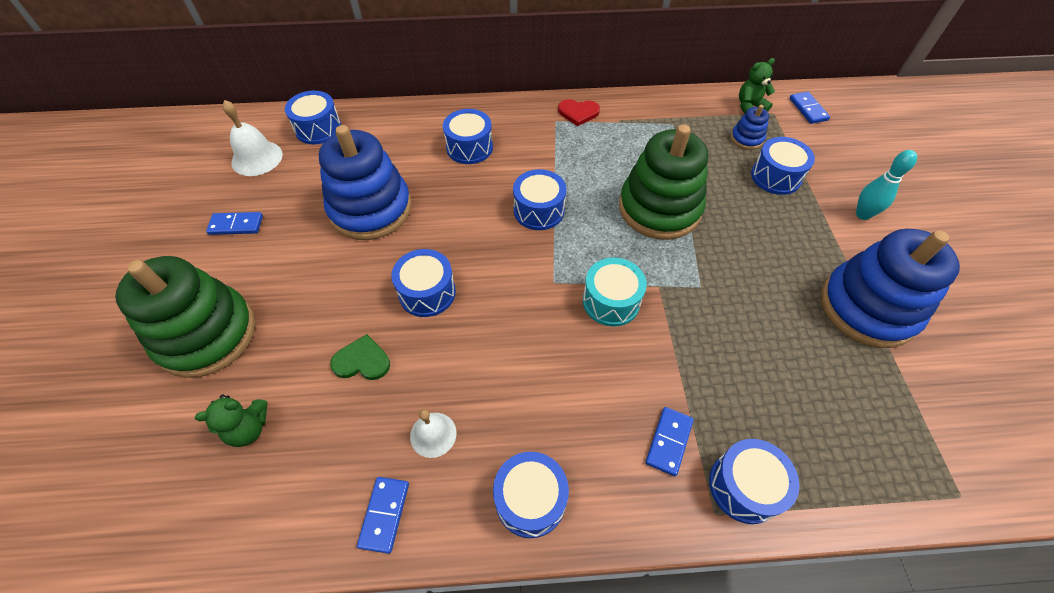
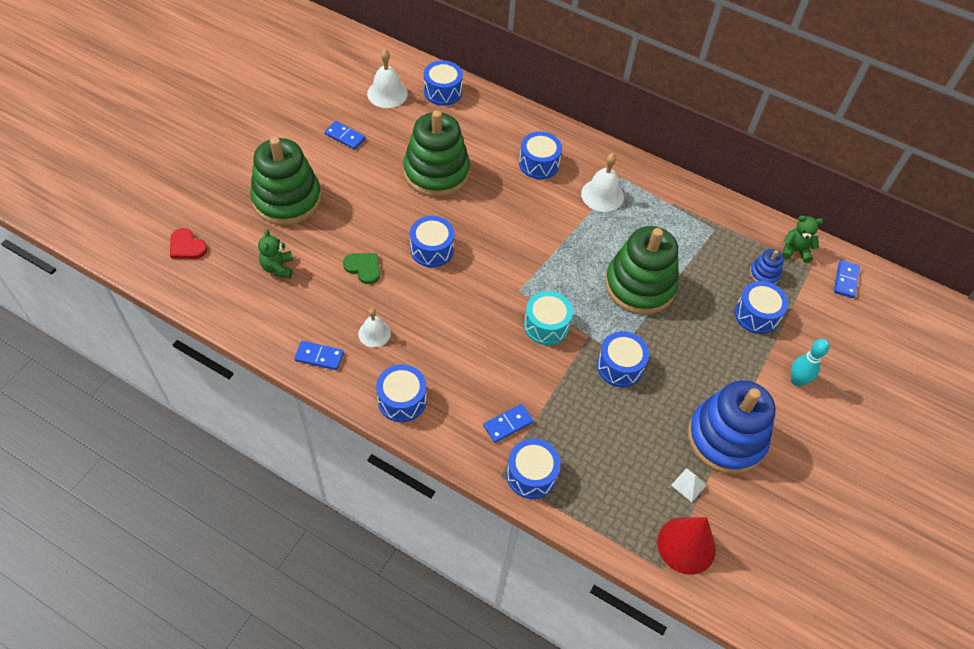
camera: 30 degrees right, 0 degrees up
(249, 428) = (278, 268): green teddy bear -> green teddy bear turned 75 degrees clockwise
(370, 209) = (436, 172): blue stacking toy -> green stacking toy
(384, 514) = (319, 356): blue domino -> blue domino turned 60 degrees clockwise
(539, 210) = (550, 237): blue drum -> blue drum (620, 366)
(552, 145) = (602, 195): none -> white bell
(578, 113) = (645, 180): red heart -> red heart (187, 246)
(887, 380) = (689, 485): none -> white pyramid
(951, 450) = (686, 545): none -> red cone

